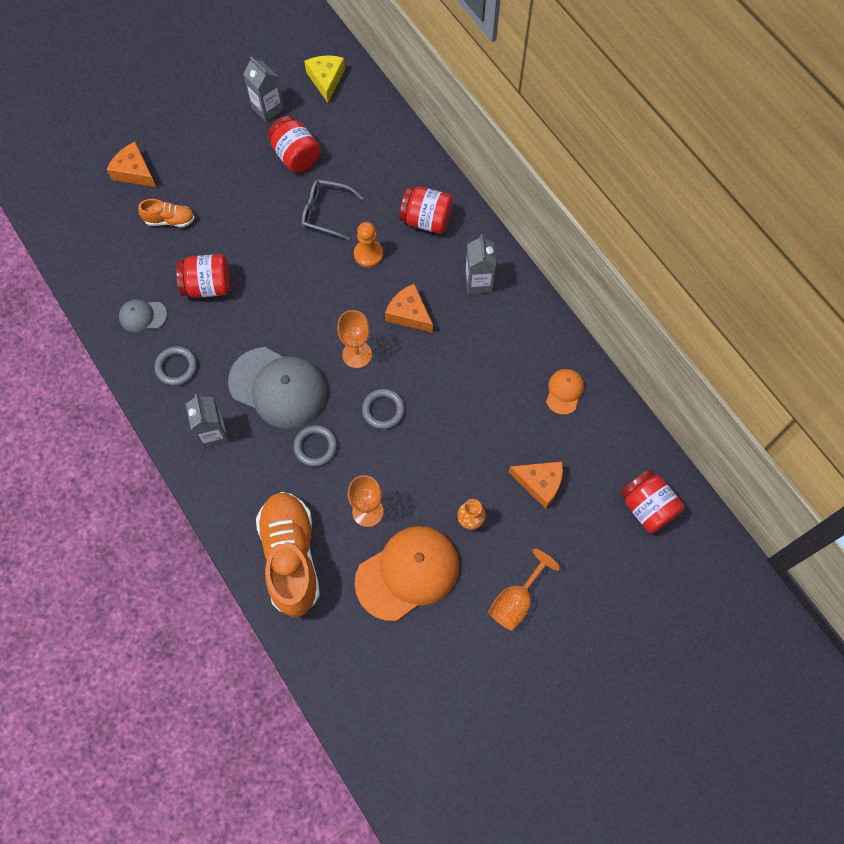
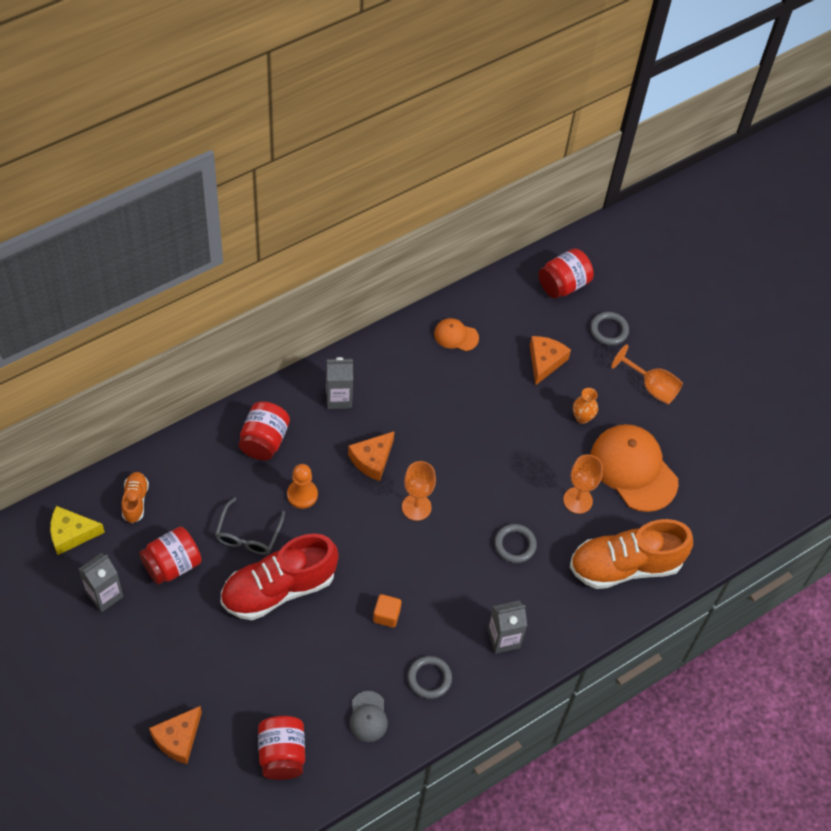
camera: 95 degrees left, 10 degrees down
(170, 220) = (247, 695): orange shoe -> orange shoe (135, 501)
(207, 286) = (333, 651): red jar -> red jar (282, 754)
(241, 329) = (386, 615): none -> orange cube
(271, 239) = (278, 588): none -> red shoe
(278, 388) = (453, 579): grey cap -> none
(383, 410) = (476, 485): grey ring -> grey ring (609, 330)

